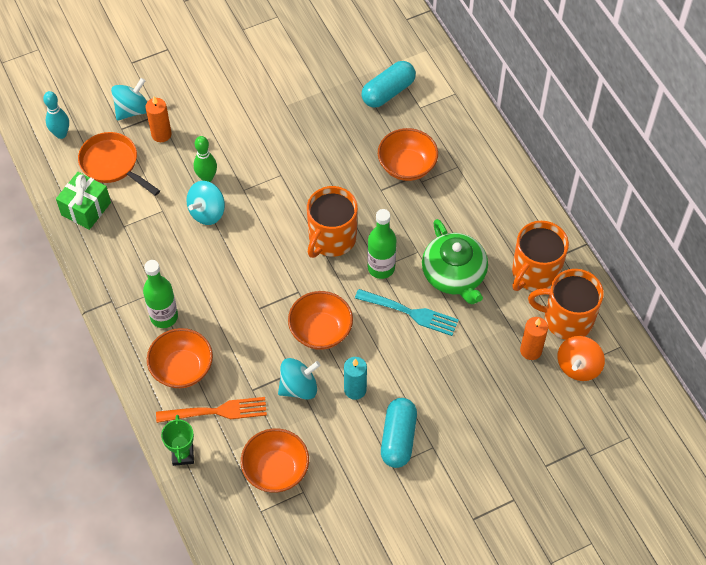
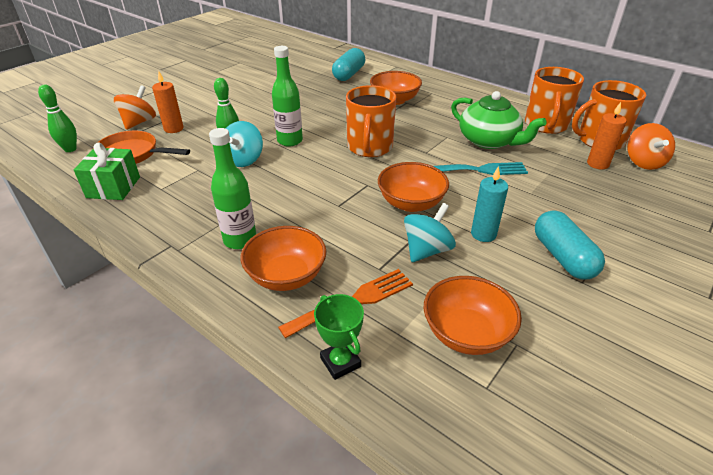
camera: 25 degrees left, 20 degrees down
(61, 134) = (70, 149): turquoise bowling pin -> green bowling pin
(132, 110) = (139, 122): turquoise spinning top -> orange spinning top
(381, 268) = (427, 152): green bottle -> green bottle (290, 141)

